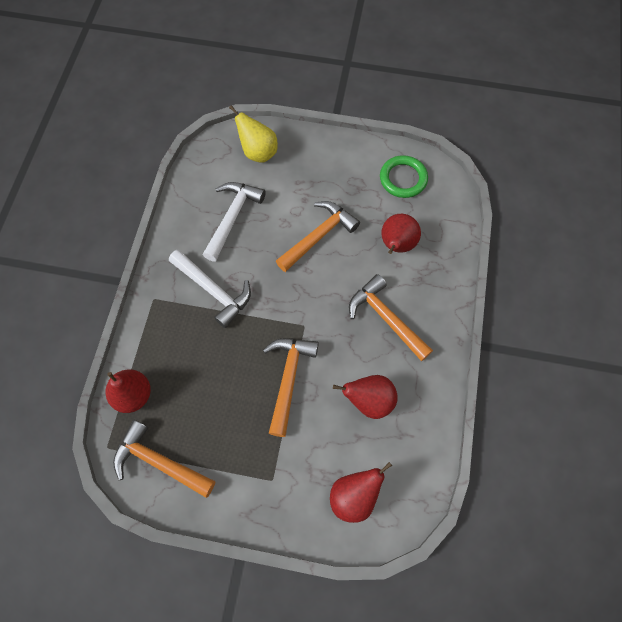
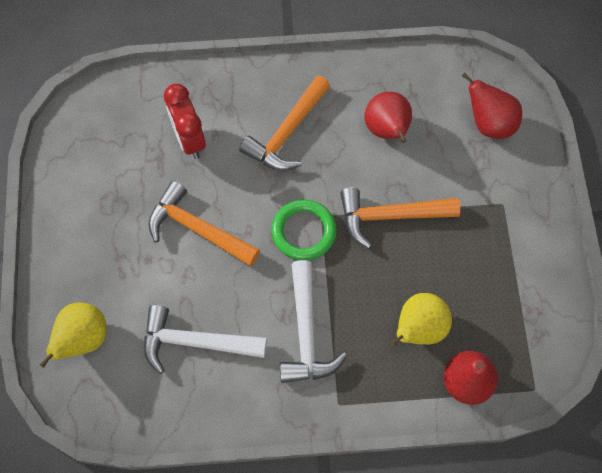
camera: 105 degrees left, 0 degrees up
(159, 462) = (528, 324): orange hammer -> none
(187, 372) = (418, 329): none -> yellow pear
(213, 290) = (306, 333): white hammer -> white hammer turned 150 degrees clockwise
(396, 245) = (189, 140): red pear -> red clock
(403, 179) = (91, 150): green ring -> green ring (303, 232)

